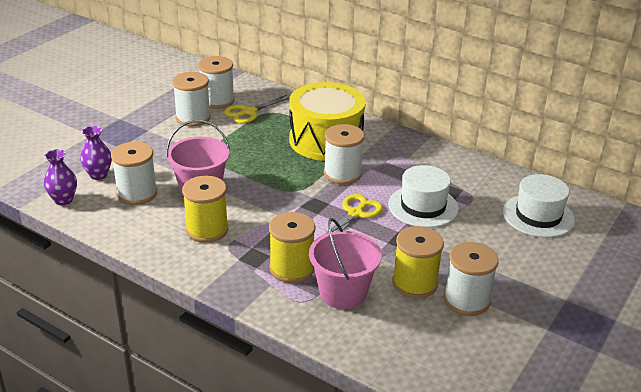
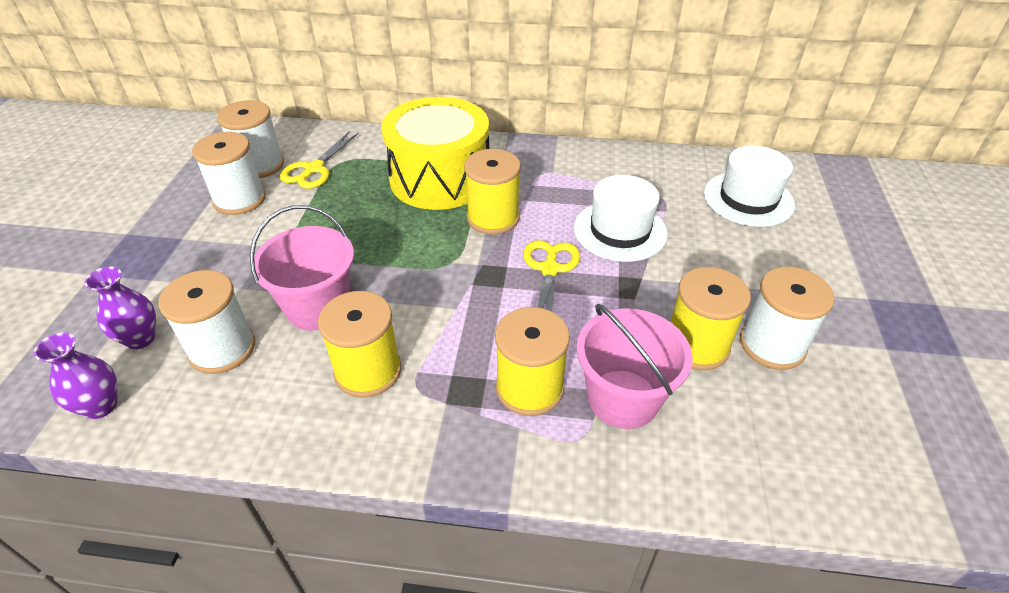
camera: 25 degrees left, 10 degrees up
(342, 174) = (493, 218): white spool -> yellow spool

